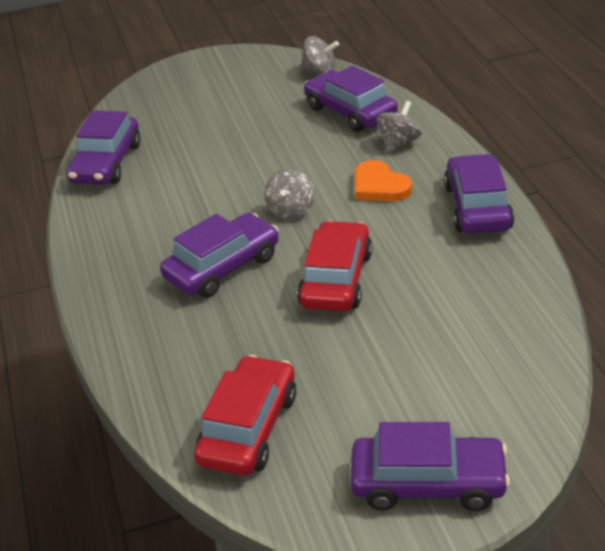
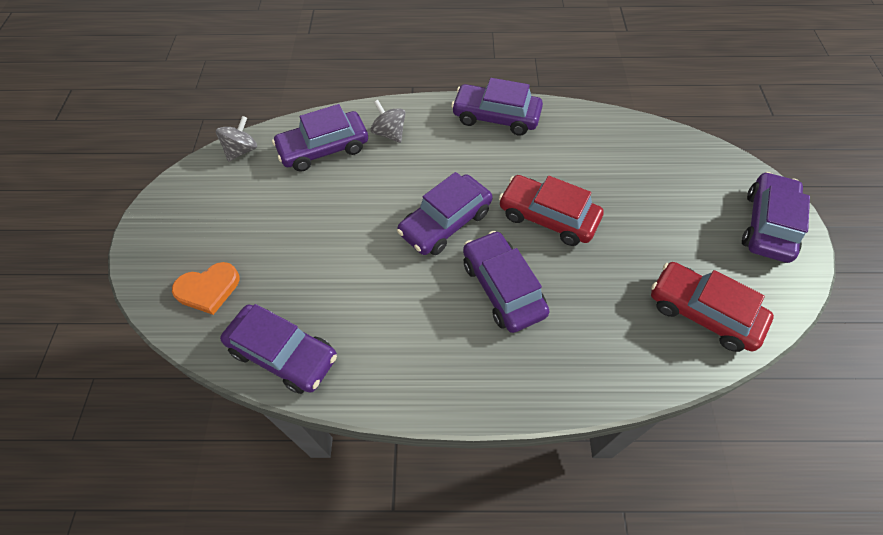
camera: 75 degrees left, 20 degrees up
(291, 210) = (445, 223): grey spinning top -> purple car
(379, 186) = (441, 160): orange heart -> orange heart (208, 289)

